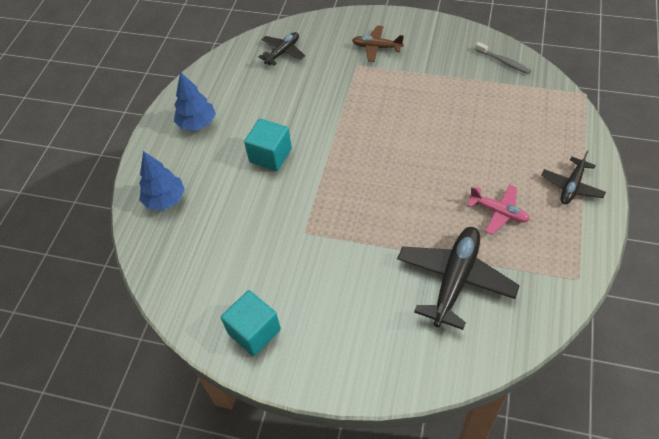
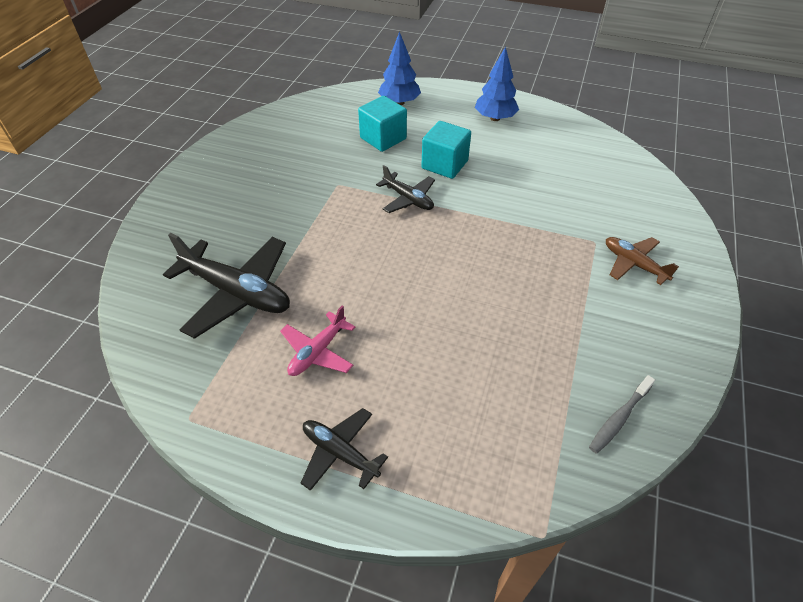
camera: 90 degrees right, 5 degrees down
(254, 331) = (241, 151): turquoise cube -> turquoise cube (383, 138)
(283, 52) = (612, 178): black plane -> black plane (408, 199)
(376, 47) = (634, 264): brown plane -> brown plane turned 60 degrees counterclockwise

